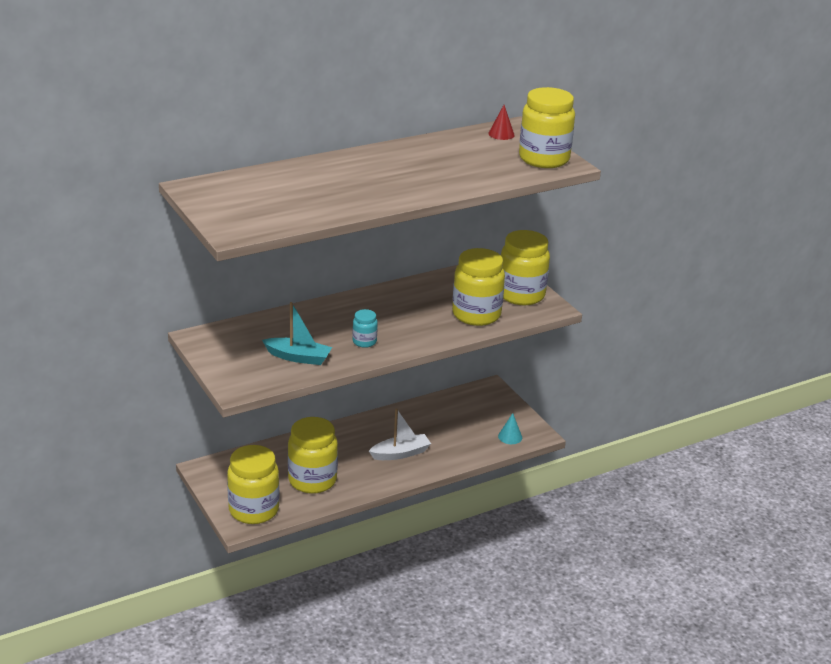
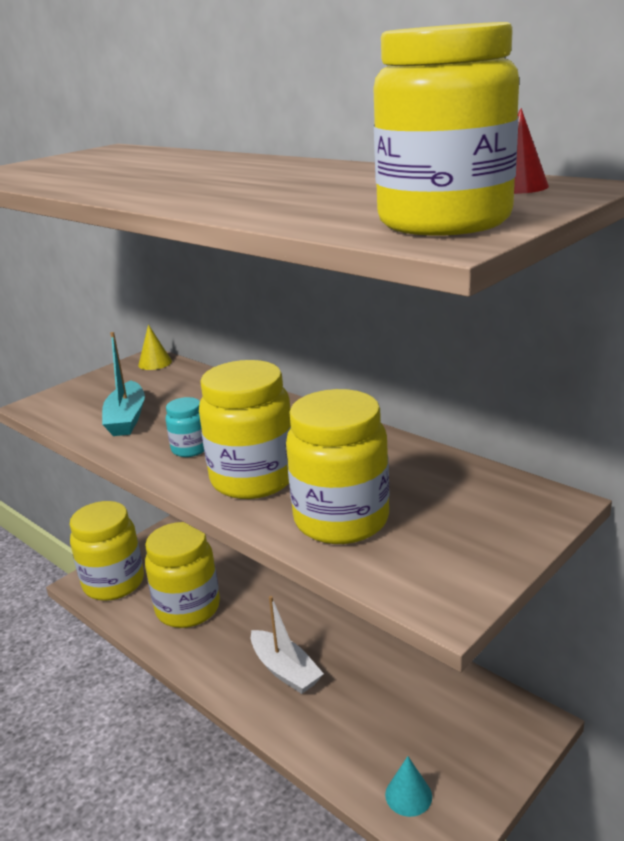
camera: 75 degrees right, 5 degrees down
(208, 335) = (155, 363): none -> yellow cone
(521, 295) = (460, 551): yellow jar -> yellow jar (253, 479)

